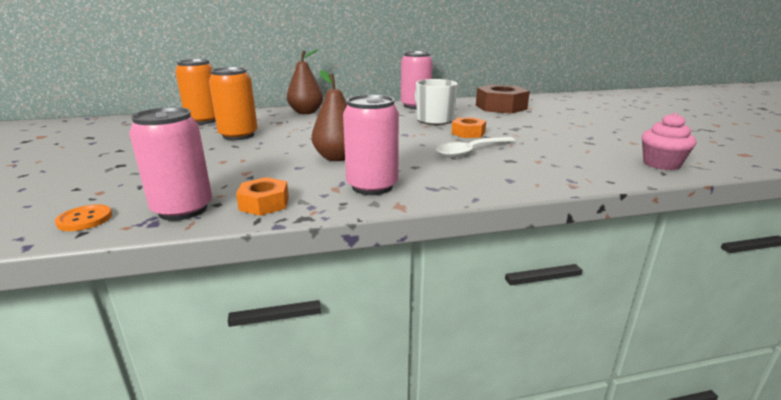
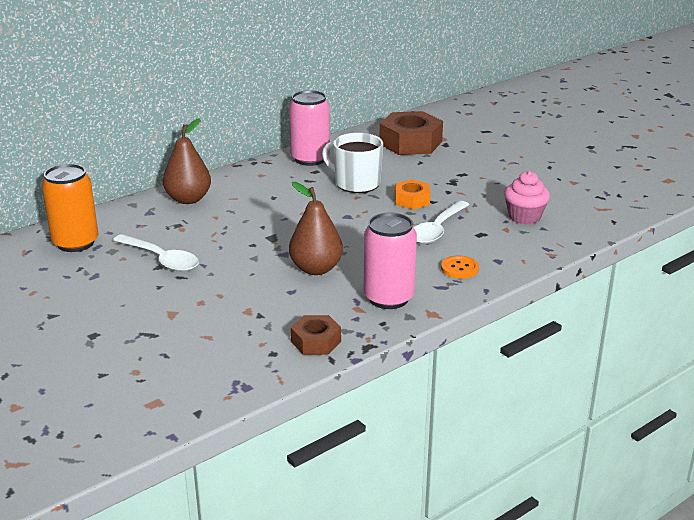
camera: 25 degrees left, 5 degrees up
(85, 219) = (177, 400): orange button -> orange button (459, 268)
(183, 210) = (251, 367): pink can -> none
(238, 135) = (161, 259): orange can -> white spoon
(264, 203) = (316, 341): orange nut -> brown nut
(661, 164) = (608, 210): pink cupcake -> pink cupcake (524, 217)

